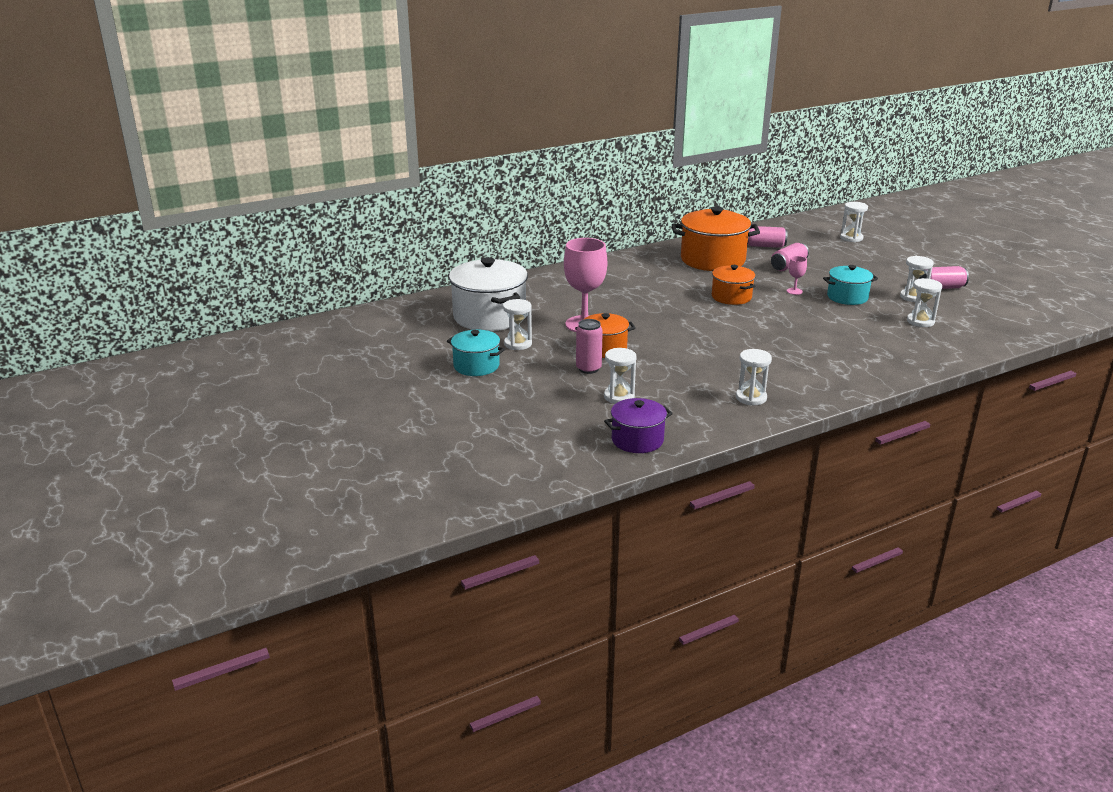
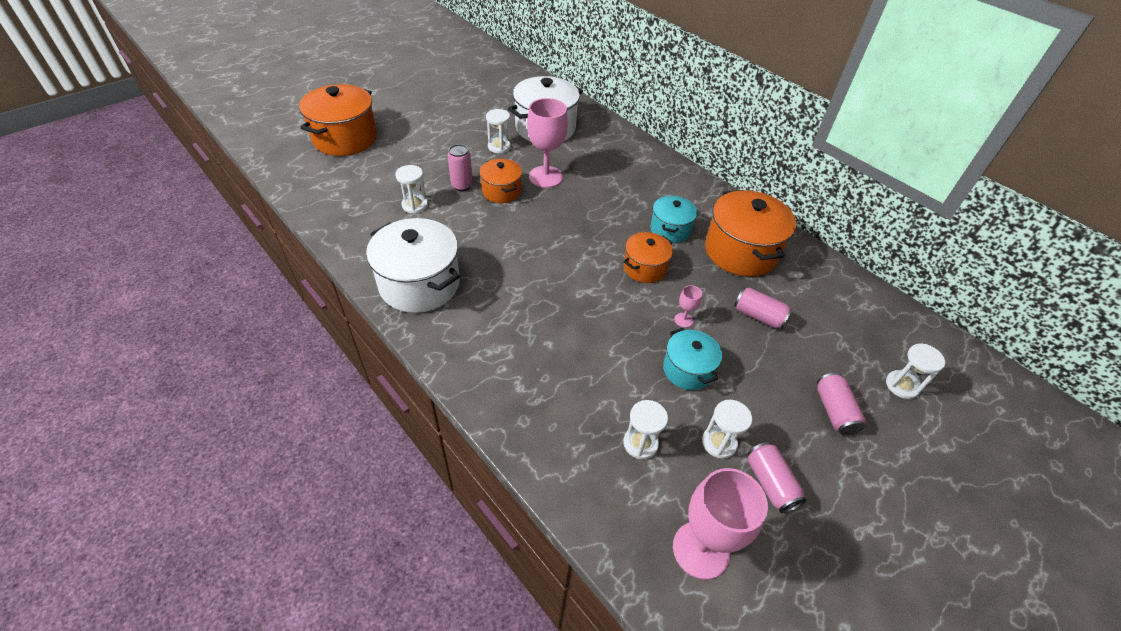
camera: 75 degrees right, 20 degrees up
(457, 441) = (345, 138): none -> orange pot
(476, 366) = (457, 132): turquoise pot -> turquoise pot (670, 229)
(637, 440) = (344, 219): purple pot -> none
(751, 398) = (419, 284): white hourglass -> white pot
(765, 246) = (812, 295): pink can -> pink can (834, 411)
(998, 314) = (700, 550): none -> pink goblet

